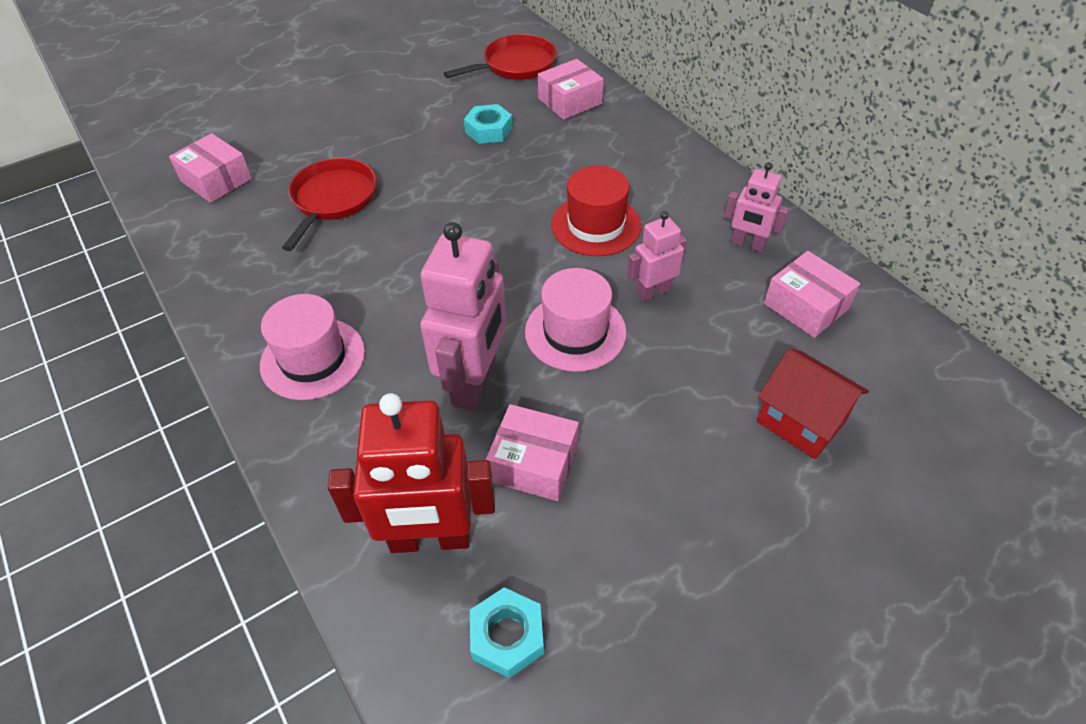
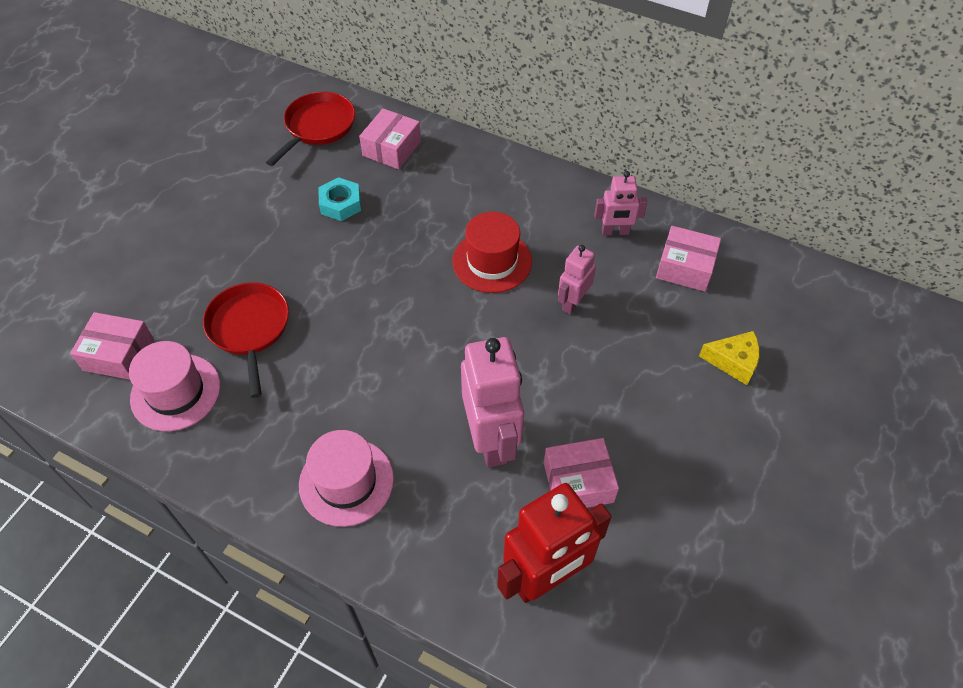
camera: 30 degrees left, 5 degrees up
(507, 636) = (645, 616): turquoise nut -> none
(575, 332) = (538, 362): pink hat -> pink hat (176, 392)
(801, 421) = (733, 361): red house -> yellow cheese

